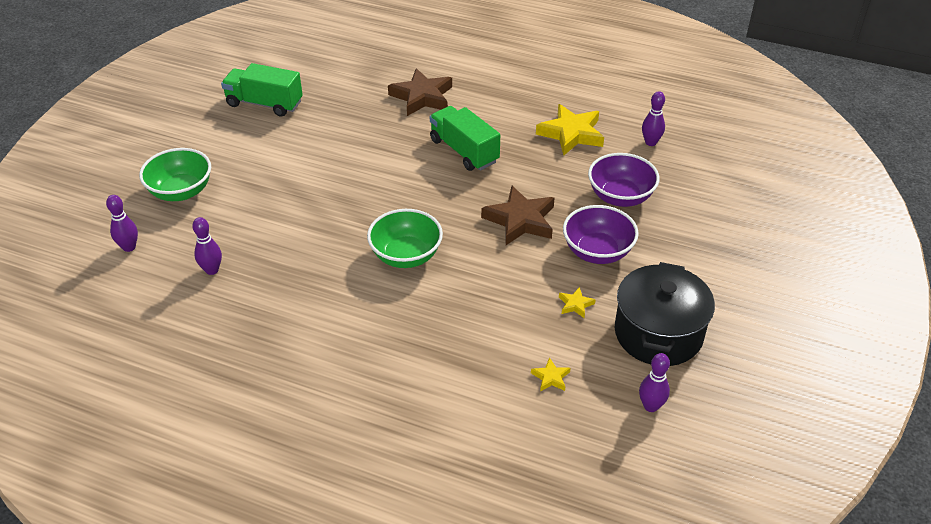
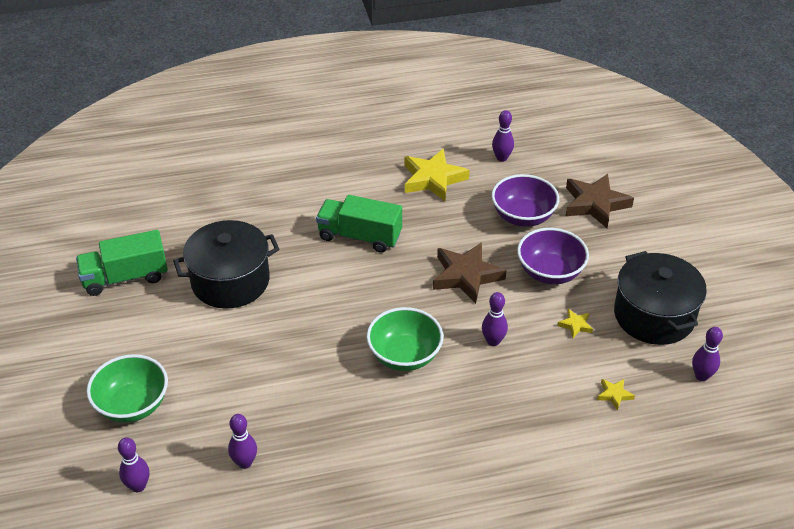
camera: 35 degrees left, 0 degrees up
(333, 139) = (230, 281): none -> black pot
(422, 97) = (272, 202): brown star -> brown star (595, 204)
(489, 281) = (493, 341): none -> purple bowling pin

